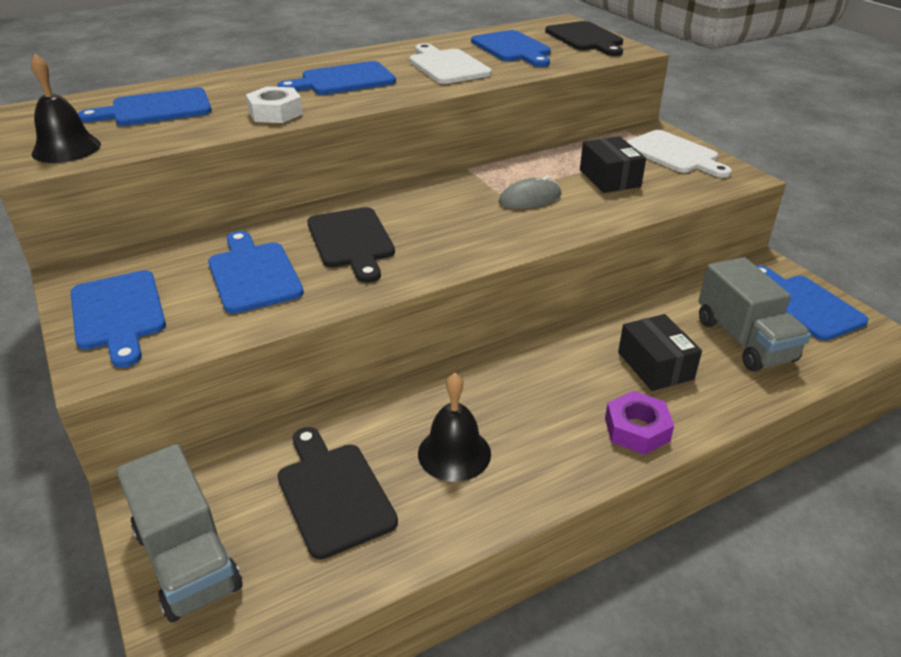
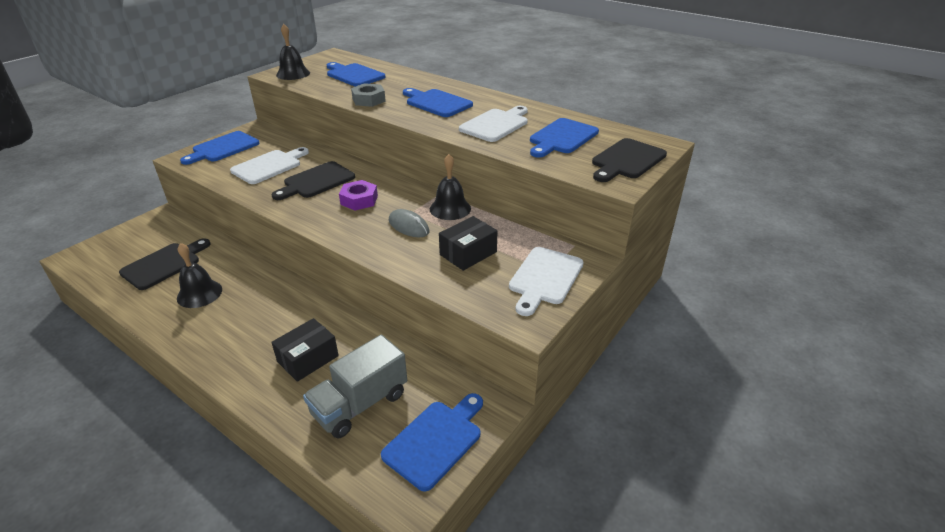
camera: 65 degrees right, 0 degrees up
(187, 559) = (120, 241): grey truck -> none
(253, 274) = (269, 166): blue cutting board -> white cutting board
(275, 113) = (369, 100): white nut -> grey nut
(508, 169) = (450, 208): none -> black bell
(637, 429) = (234, 361): purple nut -> purple nut (359, 200)

